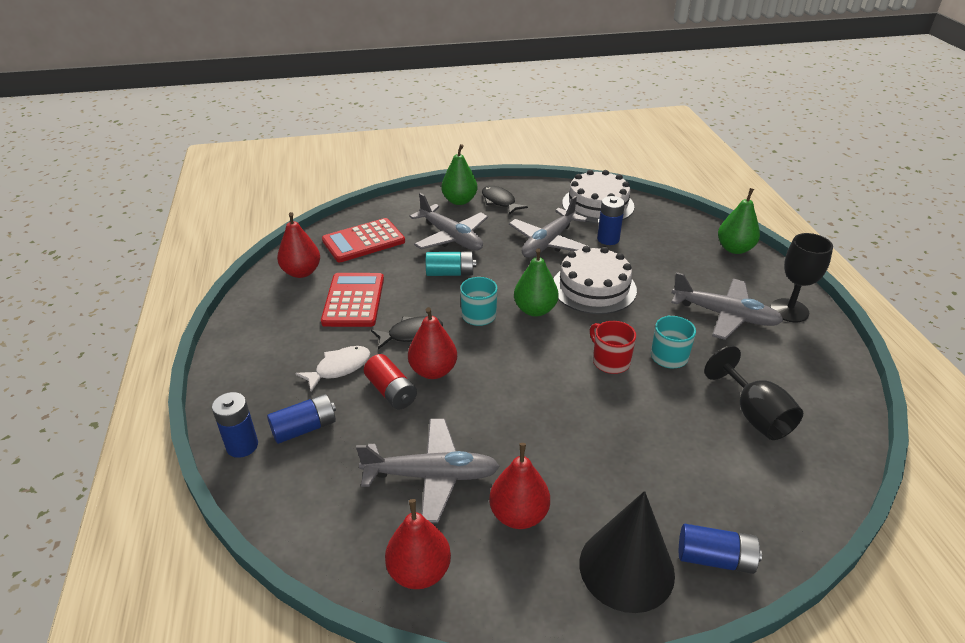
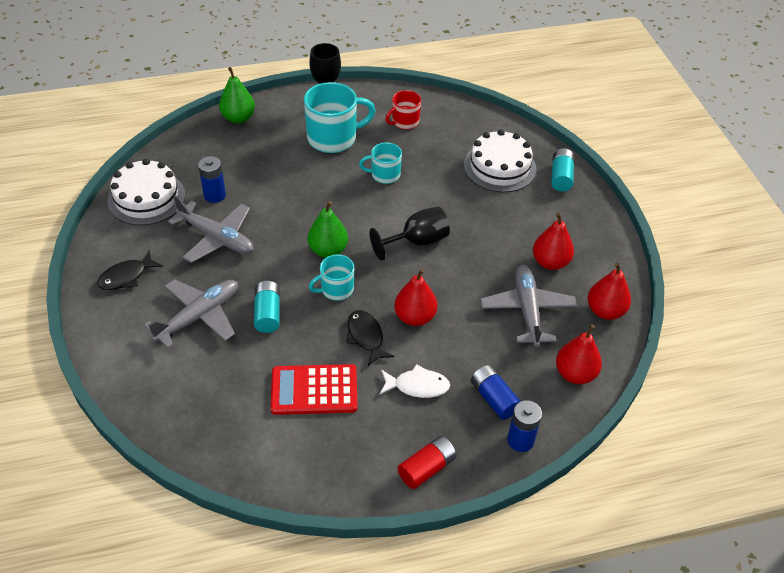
camera: 95 degrees left, 10 degrees up
(301, 272) = (260, 449): red pear -> red pear (575, 374)
(339, 368) = (417, 386): white fish -> white fish turned 135 degrees clockwise
(363, 241) = (199, 397): red calculator -> none
(391, 391) = (443, 344): red battery -> red battery (426, 468)
(459, 201) = (118, 313): green pear -> none
(594, 287) = (294, 210): white cake -> white cake (499, 167)
(610, 361) = (393, 207): red mug -> red mug (404, 122)
(626, 568) = (577, 214): black cone -> none
(715, 558) = (561, 177): blue battery -> turquoise battery
(725, 315) = (333, 138): grey plane -> turquoise mug
(754, 415) = (442, 142): black goblet -> black goblet (417, 242)

